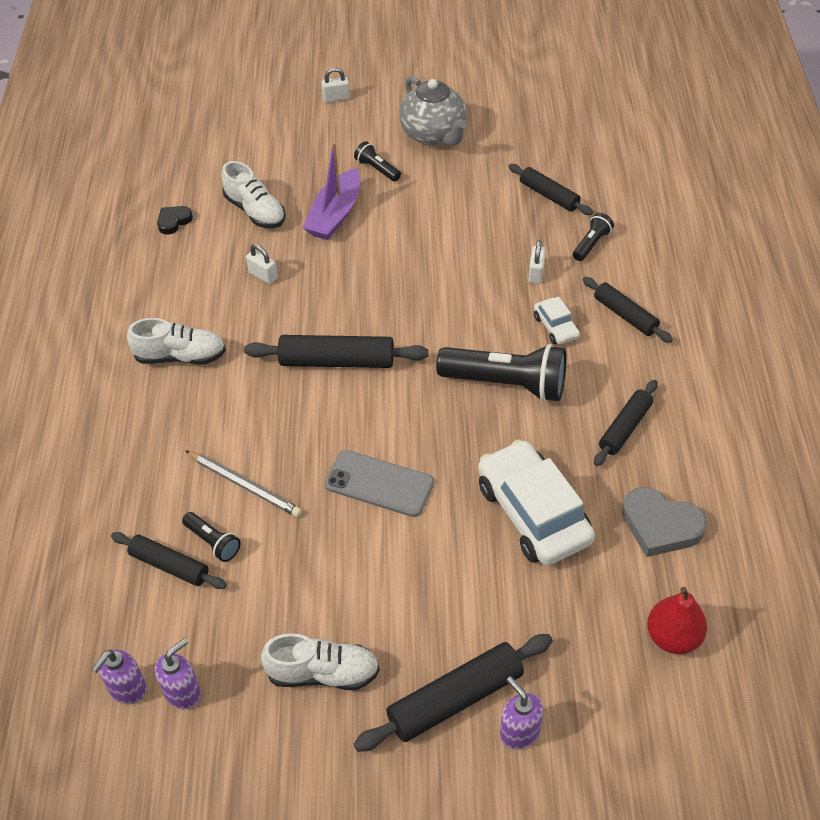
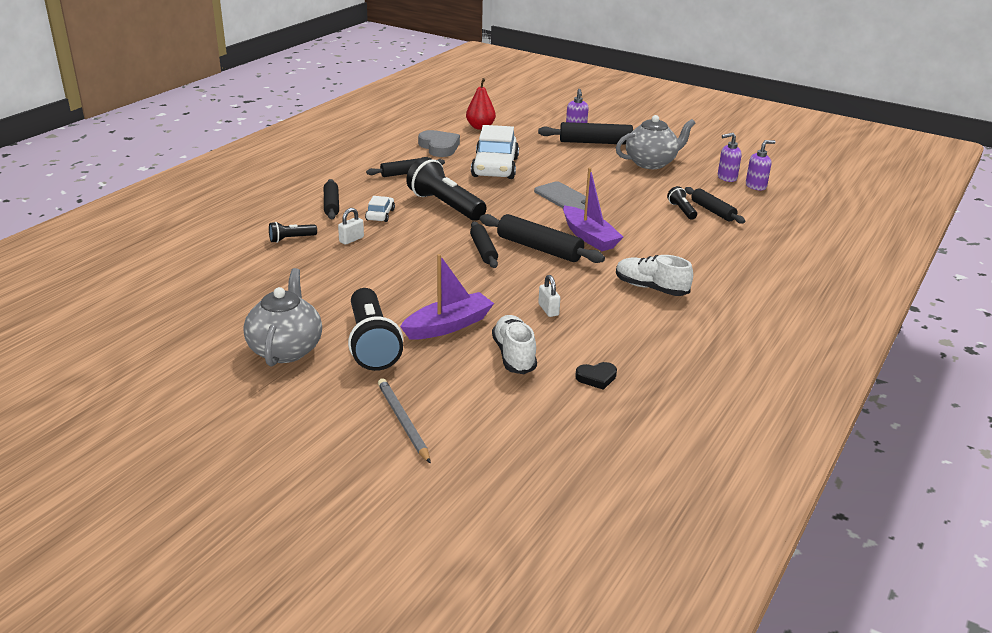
camera: 150 degrees left, 20 degrees down
(245, 485) = (647, 222): grey pencil -> grey pencil (403, 422)
(296, 413) = (589, 237): none -> purple boat
(323, 673) = (651, 163): white shoe -> grey teapot
(336, 98) = (326, 426): white padlock -> none
(377, 169) = (372, 344): black flashlight -> black flashlight, size x2.10
(549, 195) = (270, 273): black rolling pin -> black rolling pin (483, 250)

